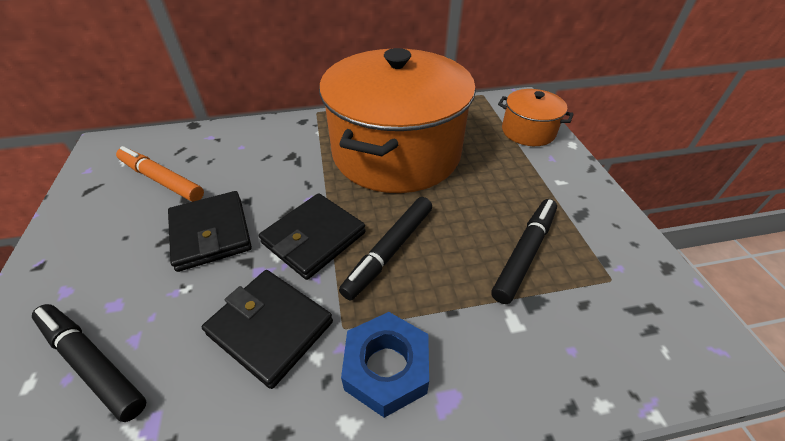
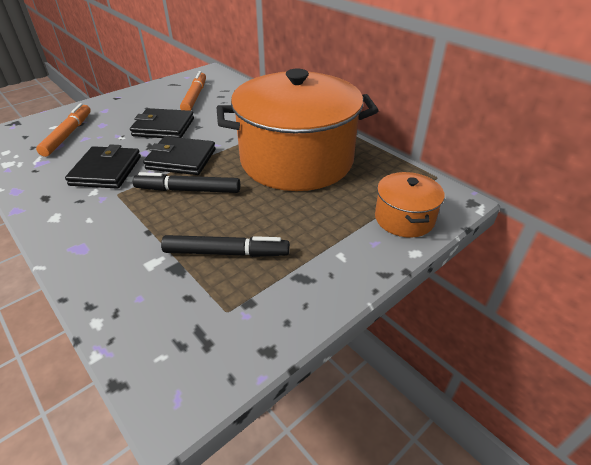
camera: 60 degrees right, 5 degrees down
(92, 363) = (68, 134): black marker -> orange marker
(211, 233) = (163, 127): black wallet -> black wallet turned 60 degrees clockwise
(386, 368) = (94, 218): blue nut -> none

